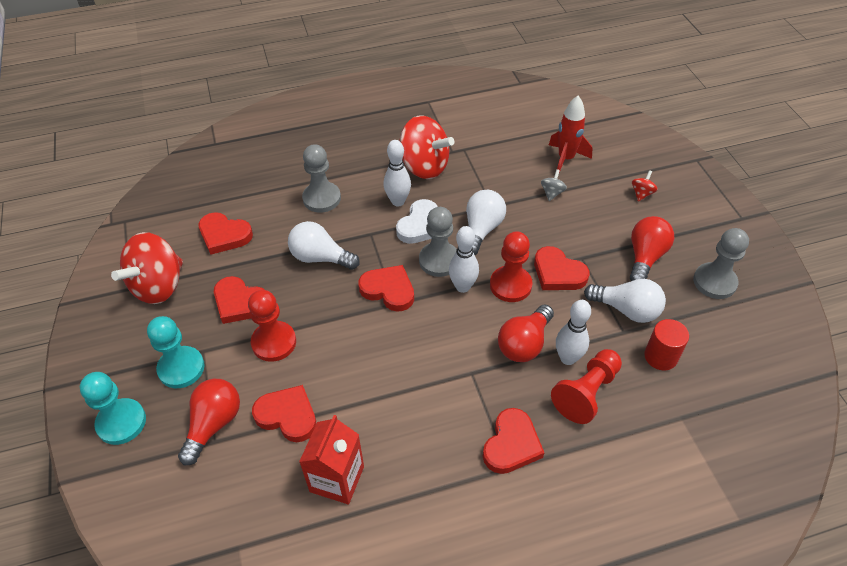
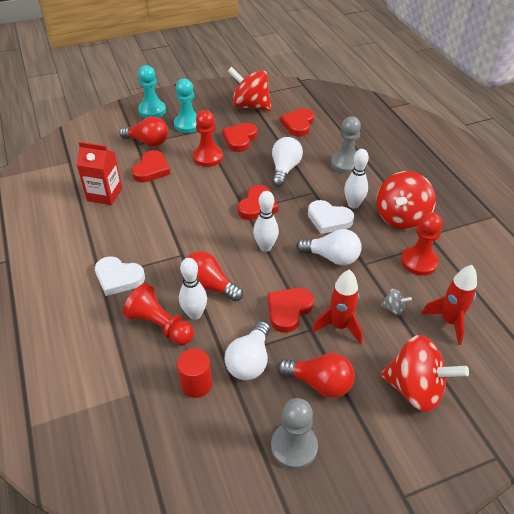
camera: 85 degrees right, 5 degrees down
(439, 260) = (291, 232): grey pawn -> none
(510, 285) = (270, 277): red pawn -> red pawn (419, 262)
(511, 444) = (118, 278): red heart -> white heart
(576, 235) = (339, 326): none -> red rocket
(641, 194) = (415, 389): red spinning top -> red spinning top, size x2.44

